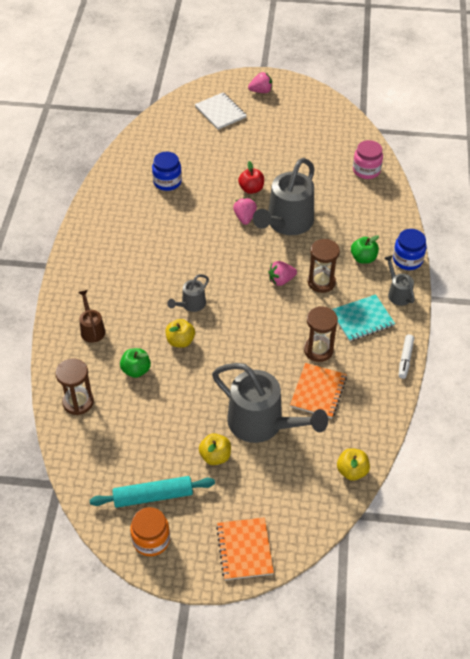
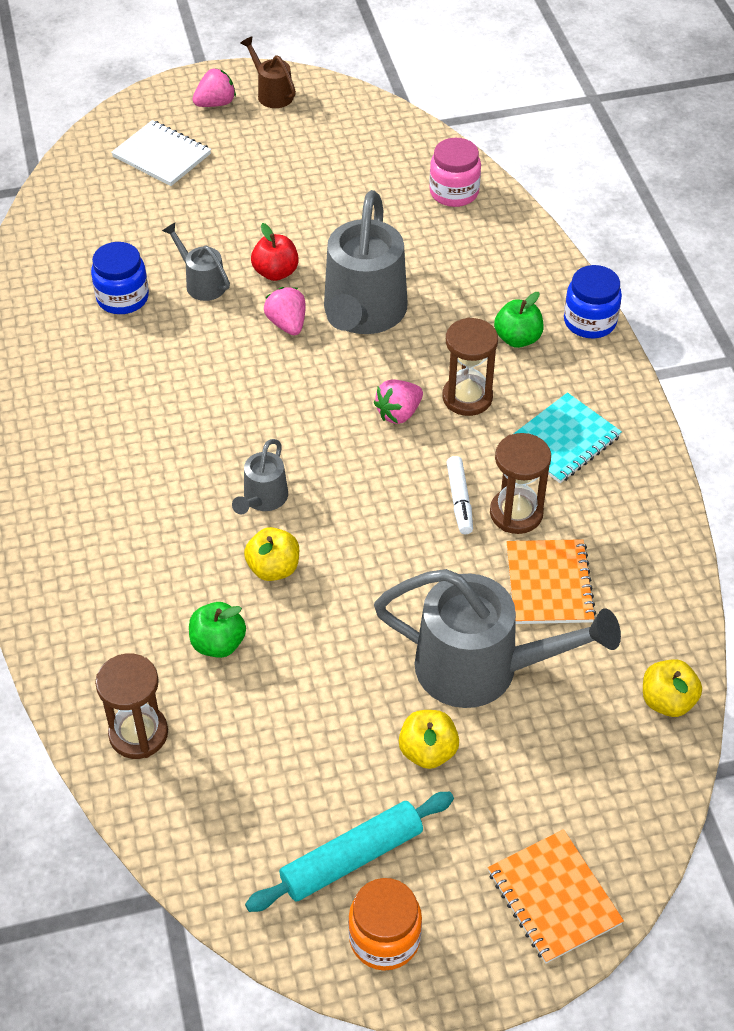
camera: 20 degrees left, 0 degrees up
(92, 329) = (104, 594): brown watering can -> brown watering can (271, 93)
(397, 293) = (600, 380): grey watering can -> grey watering can (201, 282)
(405, 359) = (664, 486): white marker -> white marker (459, 500)

